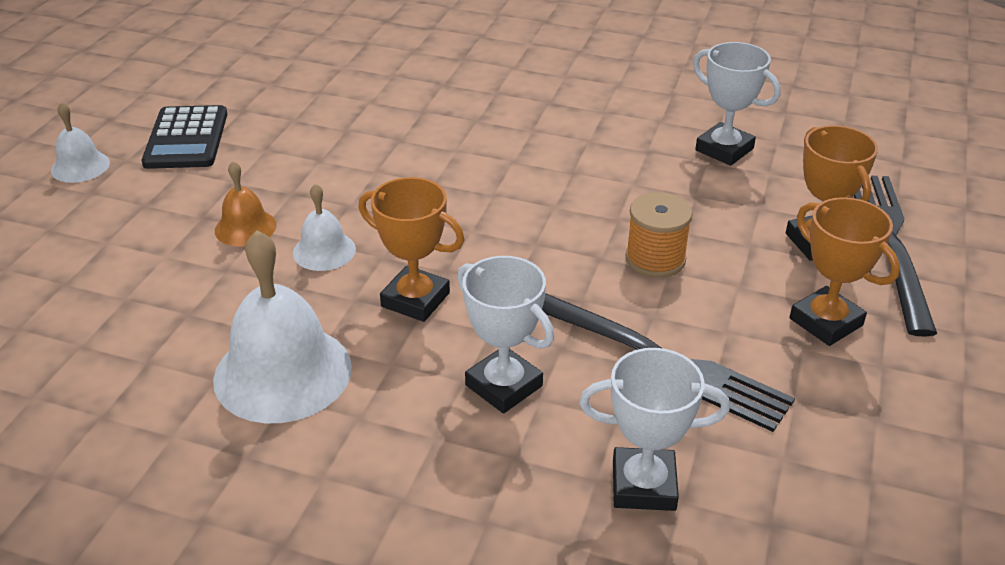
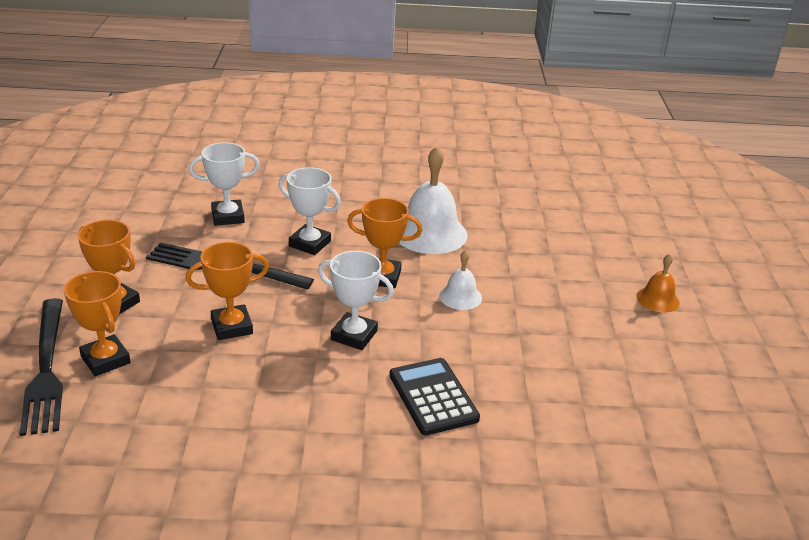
camera: 160 degrees right, 5 degrees down
(80, 166) = (690, 328): white bell -> none
(186, 139) = (646, 366): black calculator -> black calculator (433, 397)
(245, 227) = (525, 303): orange bell -> orange bell (658, 299)
(655, 259) = (232, 327): orange spool -> orange trophy
(724, 149) = (174, 443): white trophy -> white trophy (354, 335)

